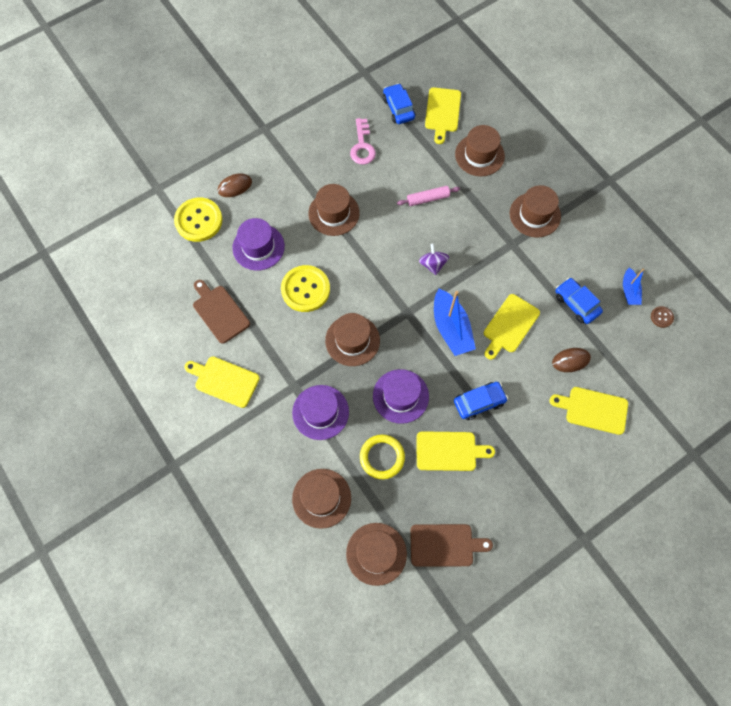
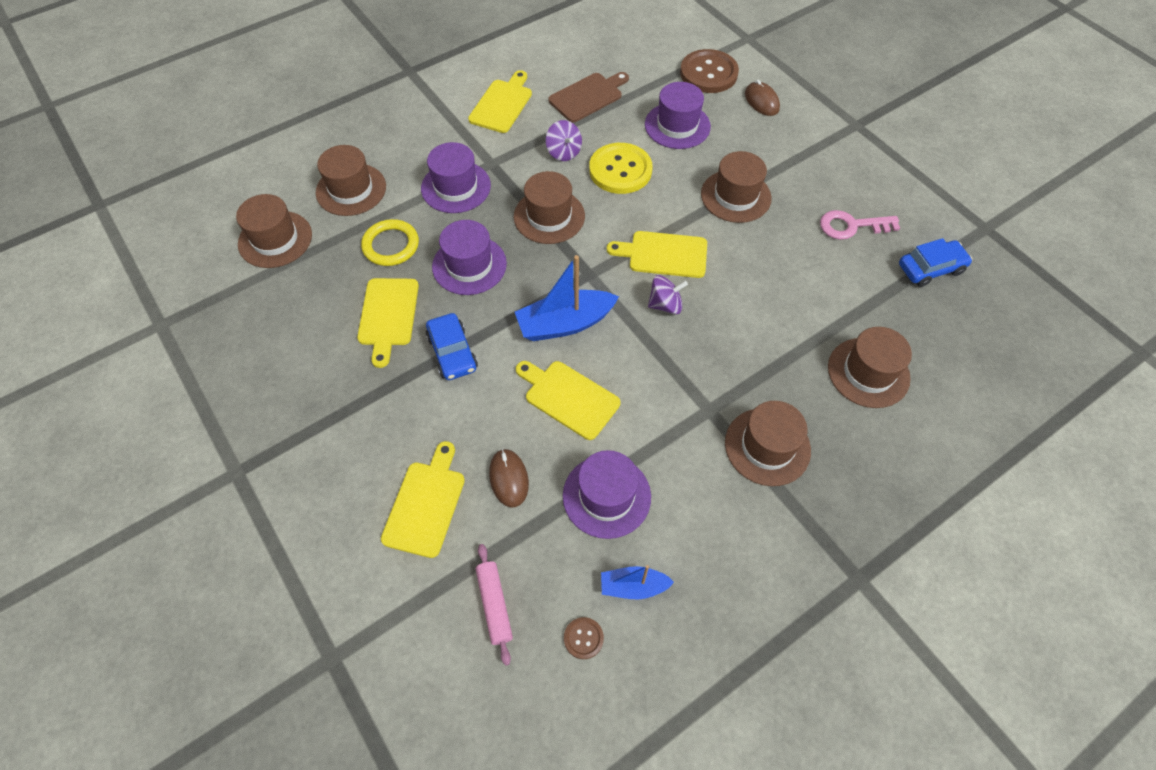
camera: 90 degrees right, 10 degrees down
(198, 220) = (708, 73): yellow button -> brown button
(284, 330) = (564, 152): none -> purple spinning top
(428, 199) = (775, 302): pink rolling pin -> pink rolling pin (494, 605)
(442, 112) = (939, 325): yellow cutting board -> yellow cutting board (663, 254)
(445, 545) = (268, 307): brown cutting board -> none
(576, 304) = (606, 496): blue car -> purple hat

